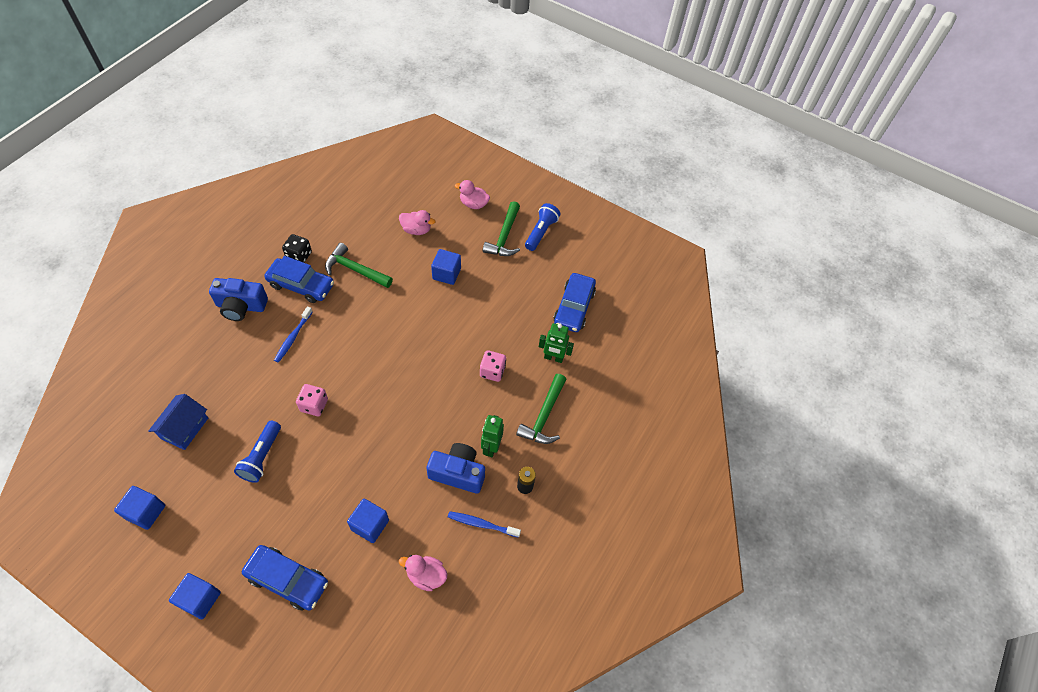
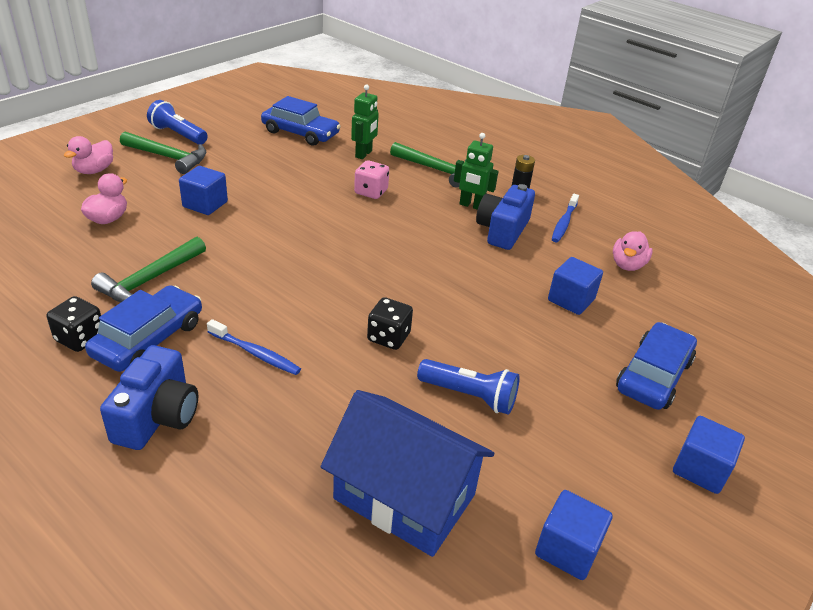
camera: 80 degrees left, 20 degrees down
(184, 428) = (404, 496): blue house -> blue house, size x1.59
(314, 405) = (388, 337): pink dice -> black dice

